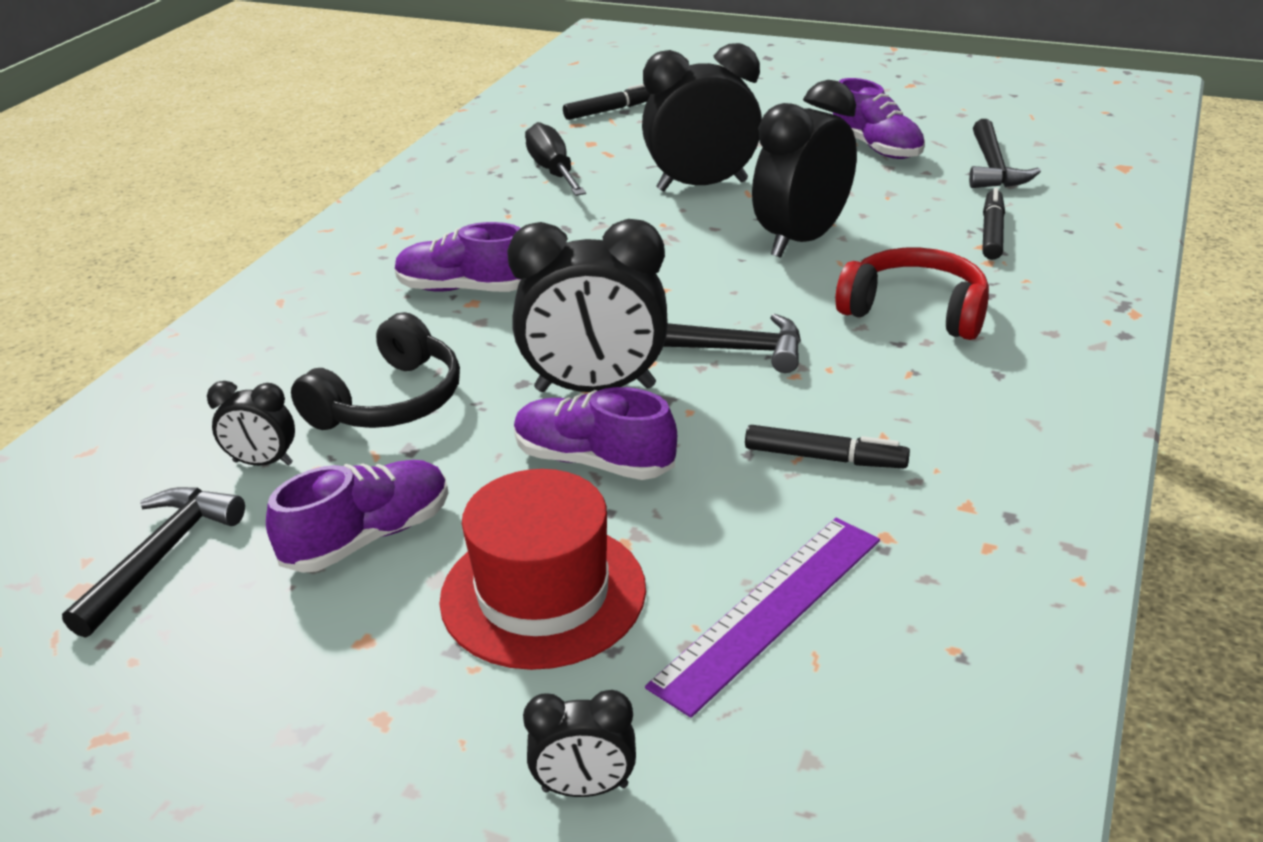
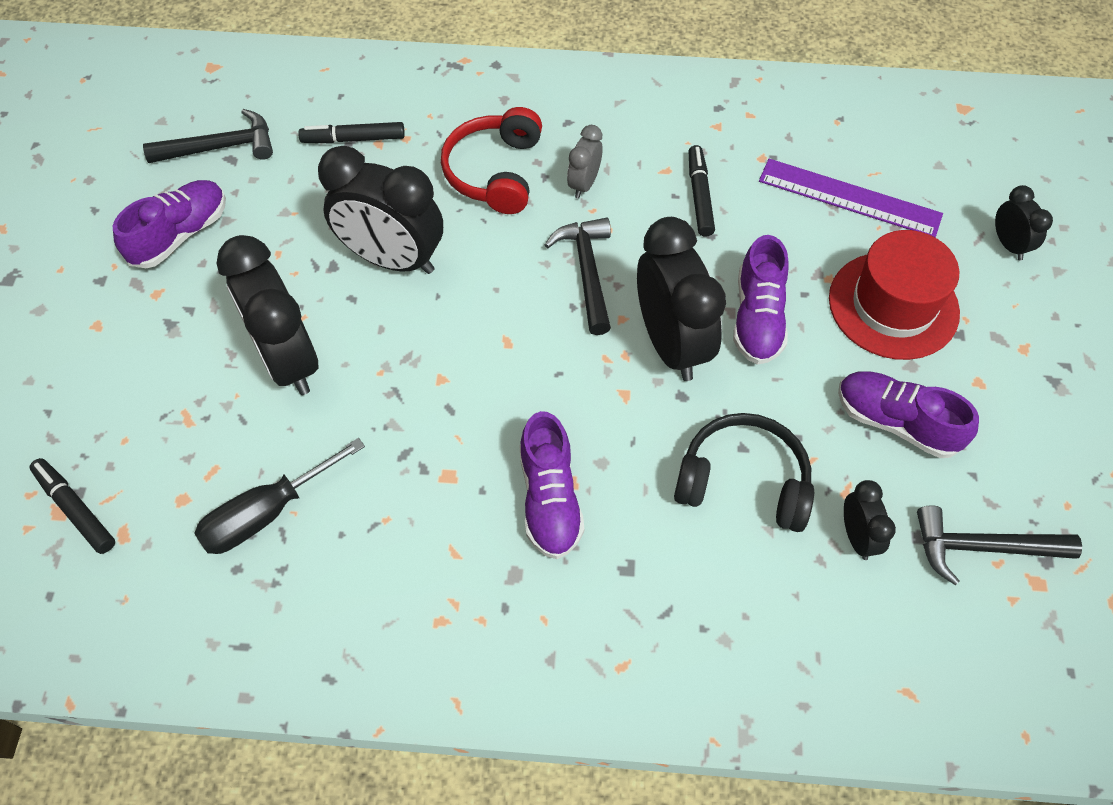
camera: 110 degrees left, 25 degrees up
(876, 369) = (584, 184): none -> grey clock

